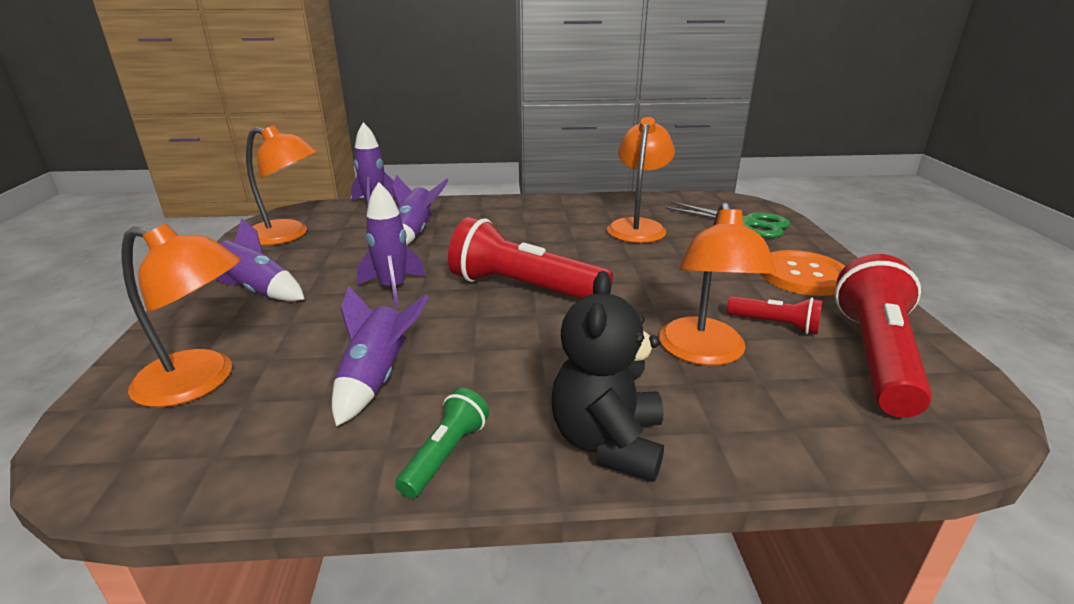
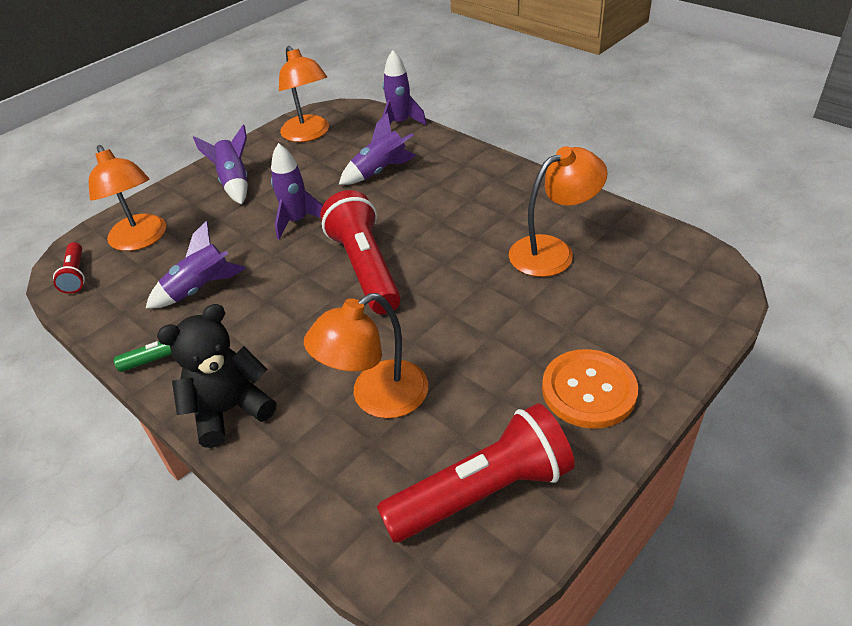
camera: 50 degrees right, 15 degrees up
(746, 224) = (663, 304): green scissors -> none
(775, 324) = (467, 414): red flashlight -> red flashlight (75, 275)

